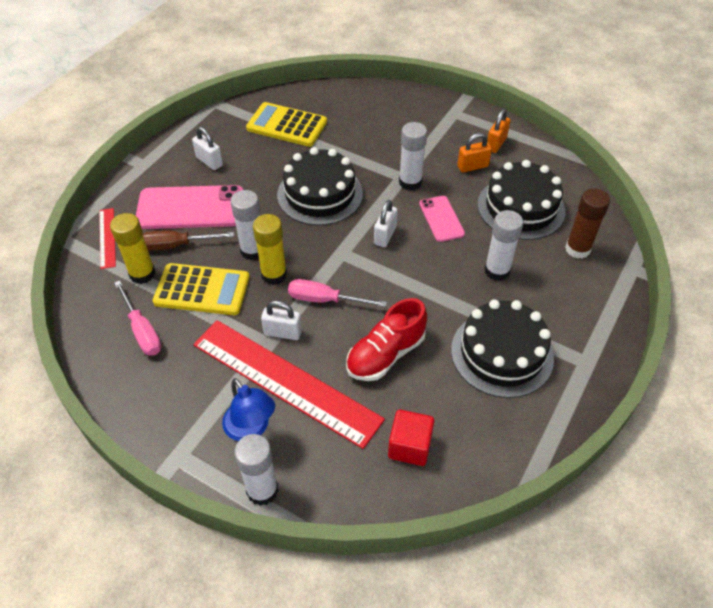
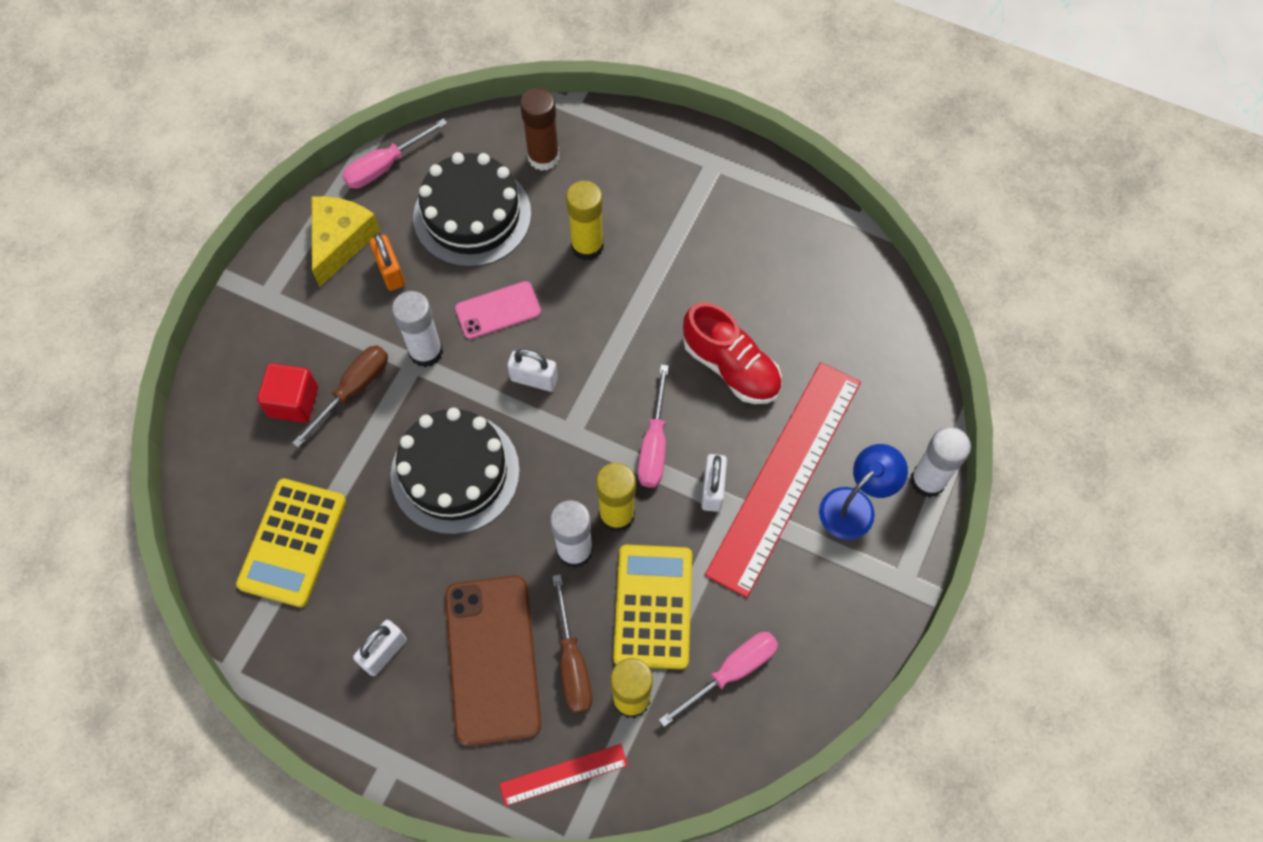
camera: 95 degrees left, 15 degrees up
(190, 208) = (492, 659): pink phone -> brown phone
(384, 149) = (353, 390): none -> brown screwdriver
(409, 446) = (849, 336): red cube -> red cube (293, 402)
(496, 144) = (341, 241): orange padlock -> yellow cheese
(497, 271) = (587, 246): white glue stick -> yellow glue stick
(502, 353) = (713, 244): black cake -> none
(559, 165) = (385, 166): none -> pink screwdriver

